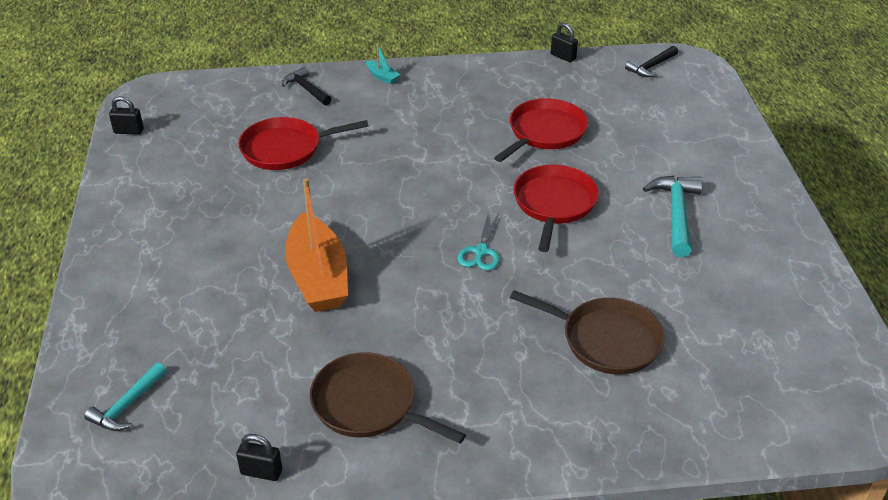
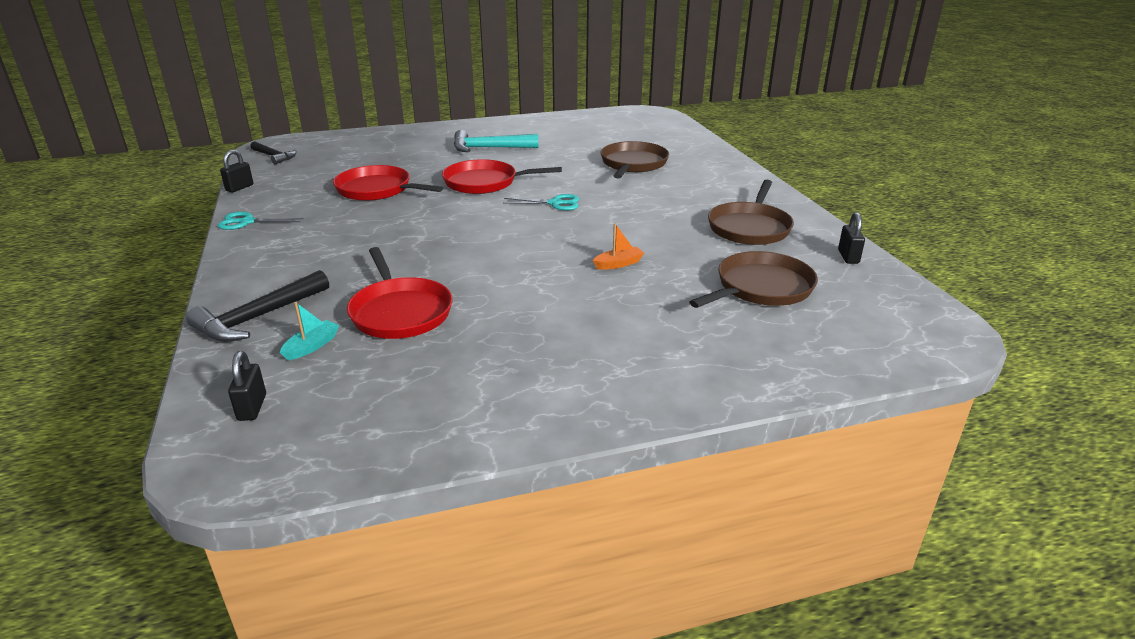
camera: 100 degrees left, 10 degrees down
(127, 405) = (844, 329): turquoise hammer -> none
(129, 131) = (344, 458): black padlock -> black padlock (252, 407)
(228, 369) = (761, 288): none -> brown pan
(306, 89) = (258, 317): black hammer -> black hammer, size x1.53
(318, 277) = (618, 264): orange boat -> orange boat, size x0.41
(382, 77) = (244, 272): turquoise boat -> turquoise boat (312, 346)
(479, 68) = (247, 222): none -> turquoise scissors

